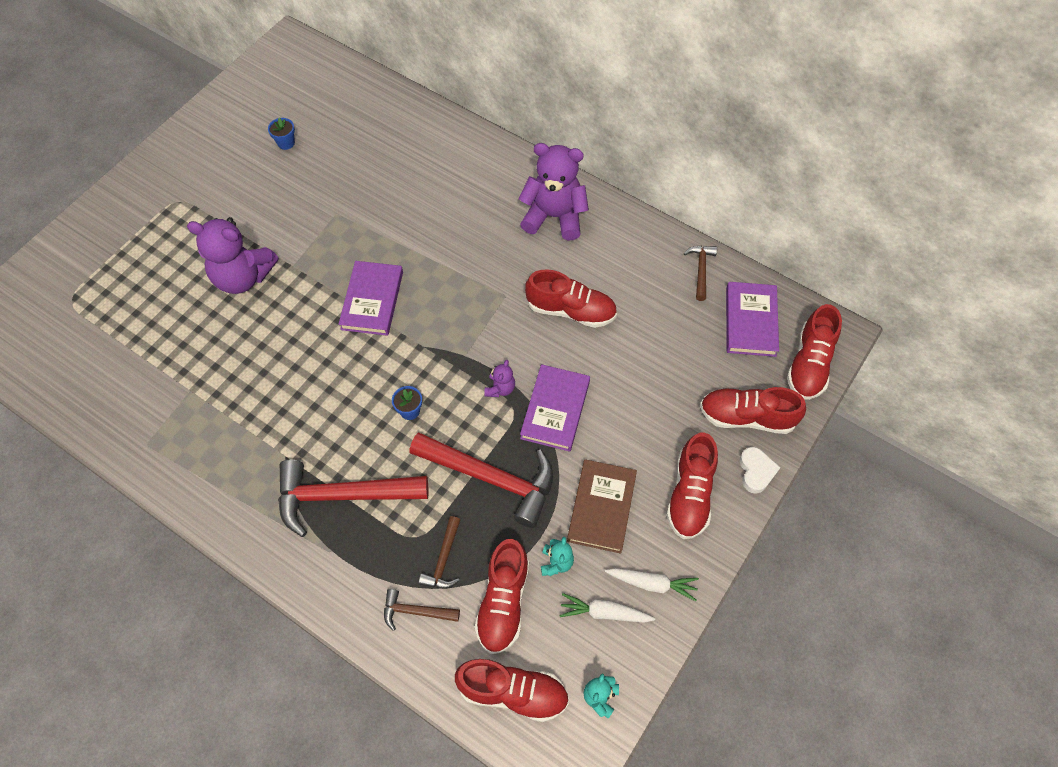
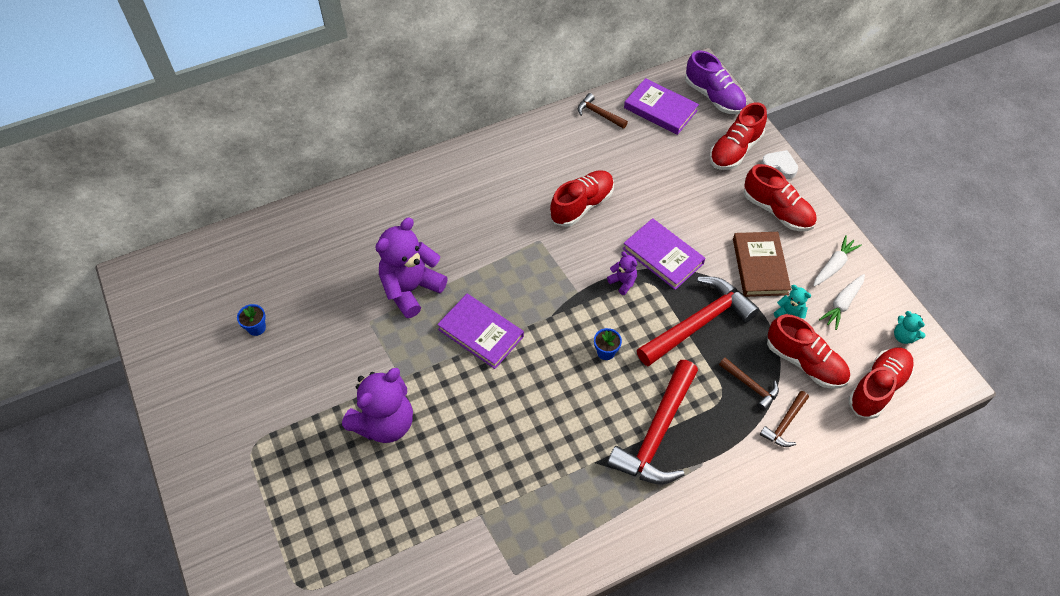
camera: 60 degrees left, 5 degrees down
(554, 217) = (487, 175): purple teddy bear -> purple teddy bear (411, 289)
(601, 507) = (760, 266): brown book -> brown book turned 45 degrees clockwise
(809, 364) = (714, 97): red shoe -> purple shoe

